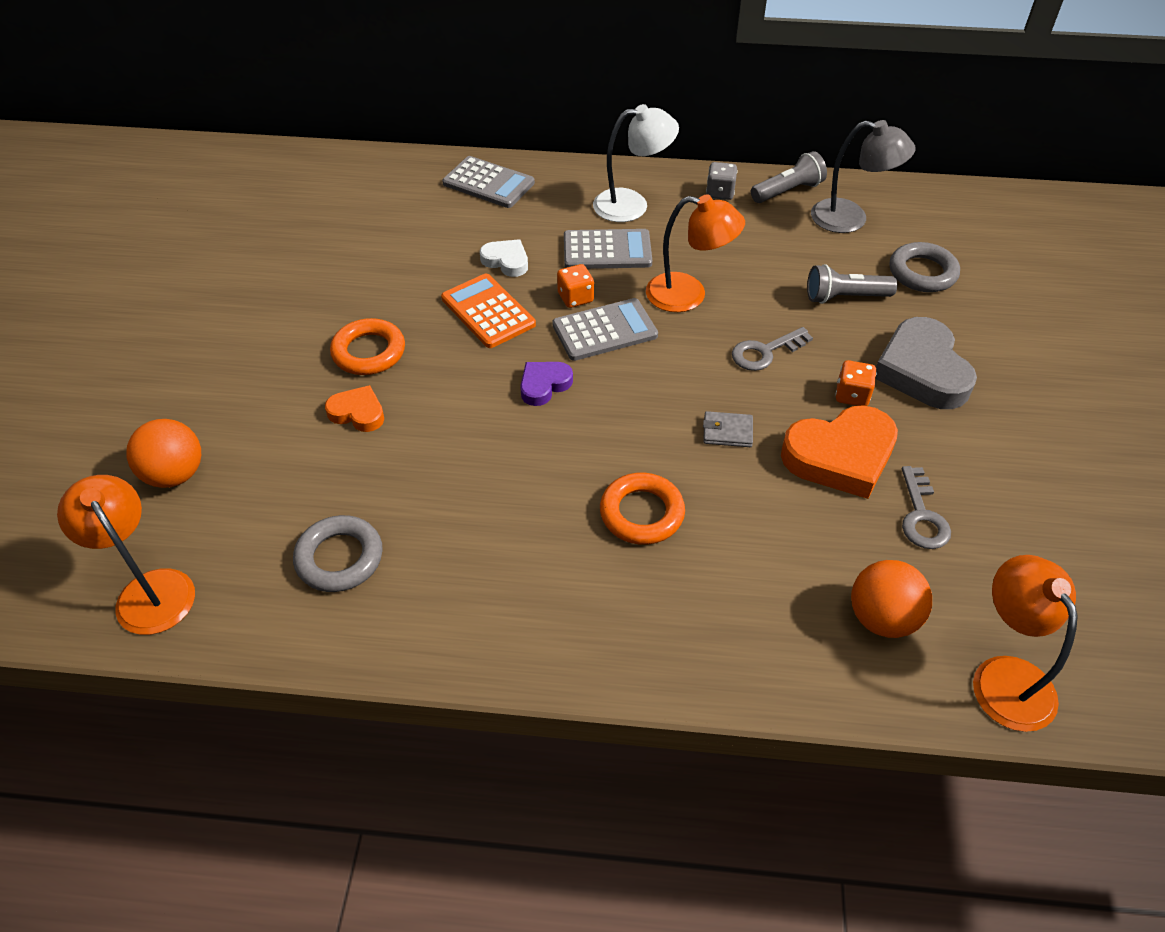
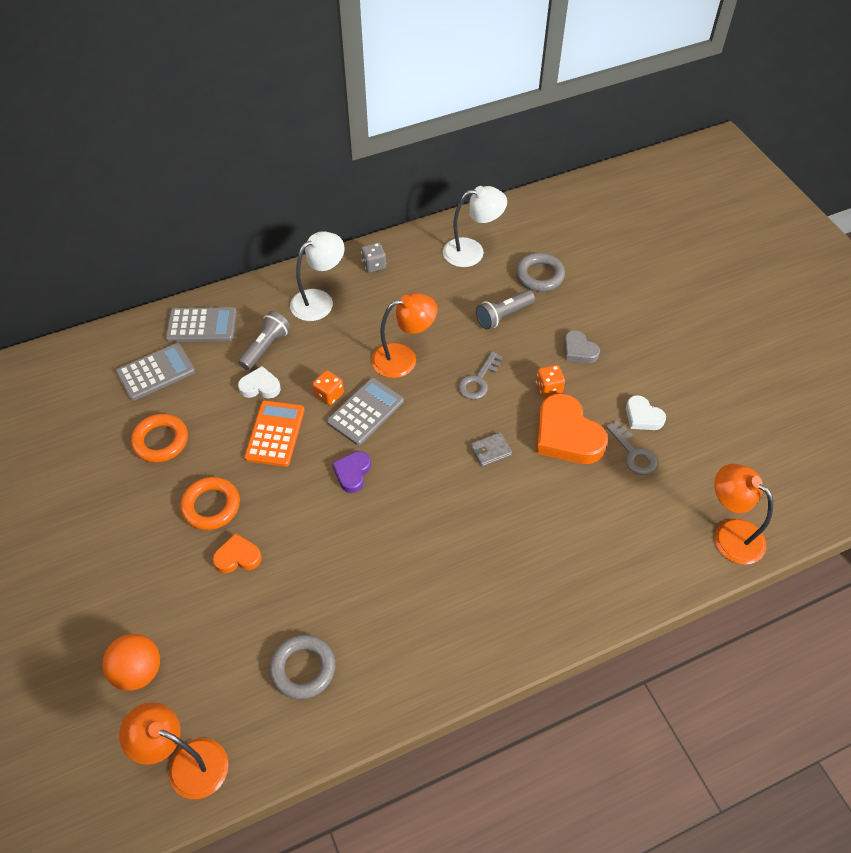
camera: 30 degrees left, 5 degrees up
(488, 311) = (275, 434): orange calculator -> orange calculator turned 75 degrees clockwise
(607, 250) = (326, 346): grey calculator -> grey calculator (156, 372)
(641, 513) = (474, 535): orange ring -> orange ring (160, 441)
(787, 191) = (418, 245): grey flashlight -> grey flashlight (266, 347)
(840, 456) = (566, 435): orange heart -> orange heart turned 105 degrees clockwise
(850, 219) = (472, 251): grey lamp -> white lamp
(882, 618) = (649, 532): orange ball -> none
(922, 370) = (579, 350): grey heart -> grey heart, size x0.53
(963, 479) = (642, 416): none -> white heart

